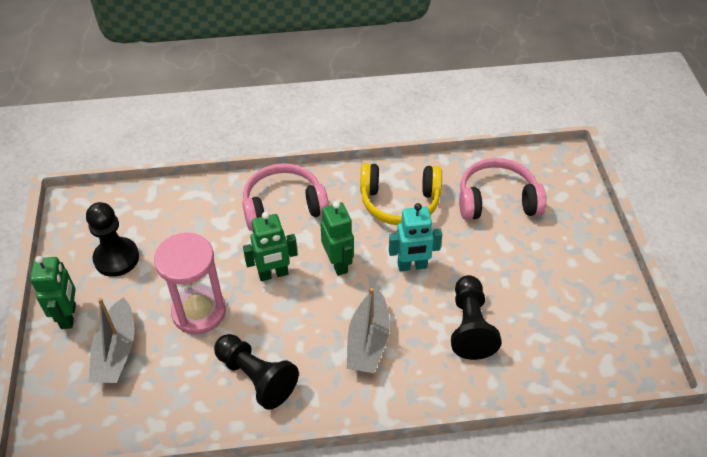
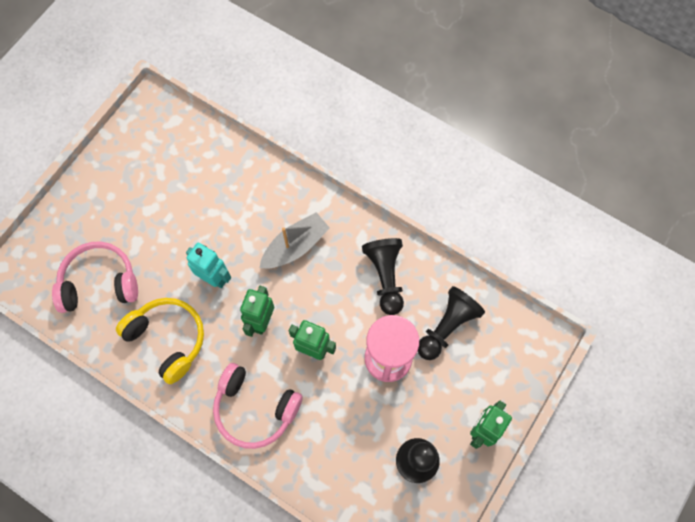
camera: 140 degrees left, 20 degrees up
(116, 351) = (464, 370): grey boat -> none
(470, 326) = (223, 206): black pawn -> black pawn (447, 327)
(497, 200) = (99, 282): pink headphones -> pink headphones turned 135 degrees clockwise

